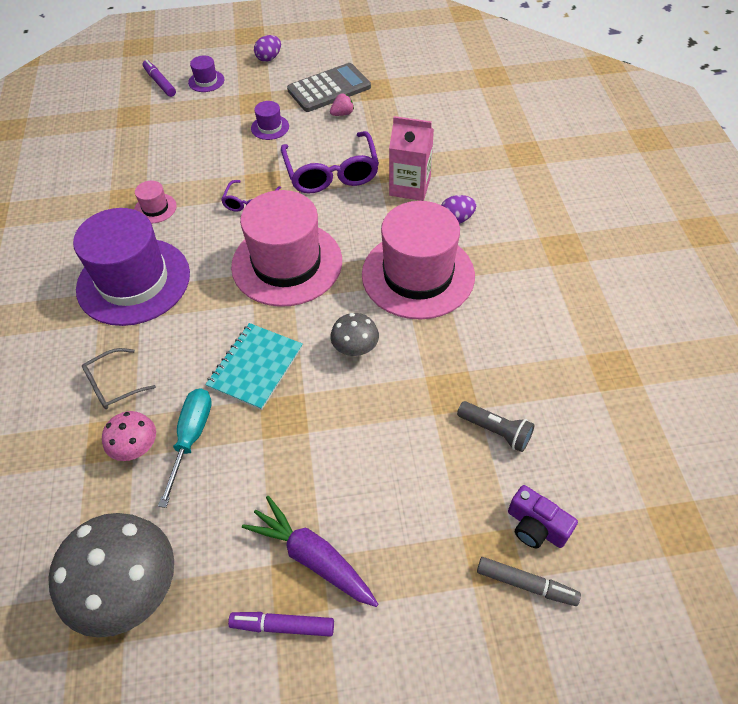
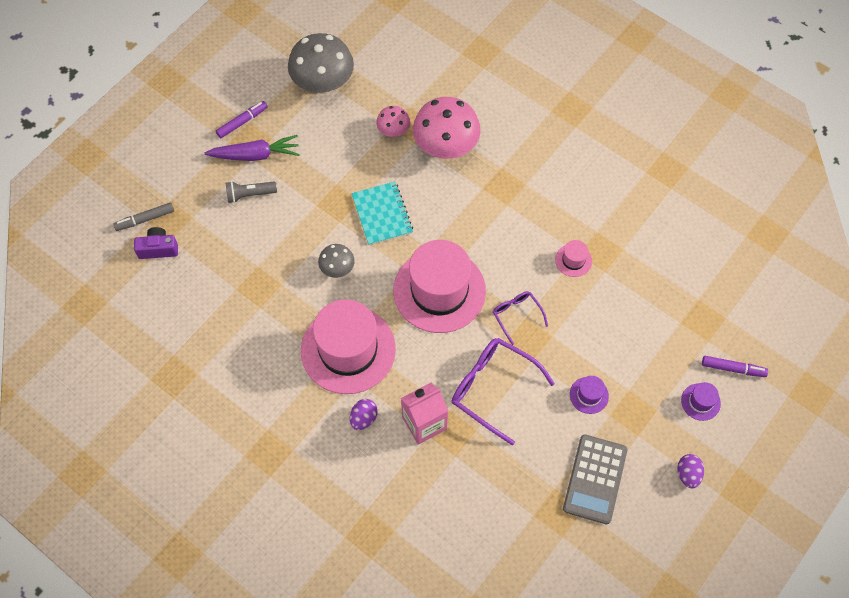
camera: 135 degrees right, 10 degrees up
(114, 385) = (446, 147): grey glasses -> pink mushroom
(133, 281) = (516, 205): purple hat -> none
(191, 438) = (372, 156): turquoise screwdriver -> none
(342, 114) = (552, 458): pink strawberry -> none
(496, 431) = (215, 283): grey flashlight -> grey flashlight (249, 195)

